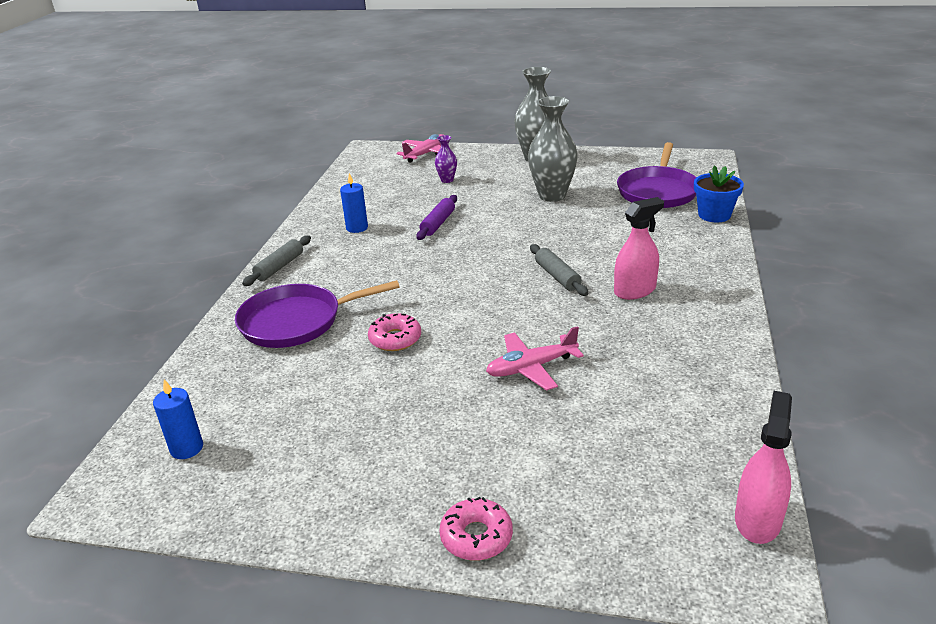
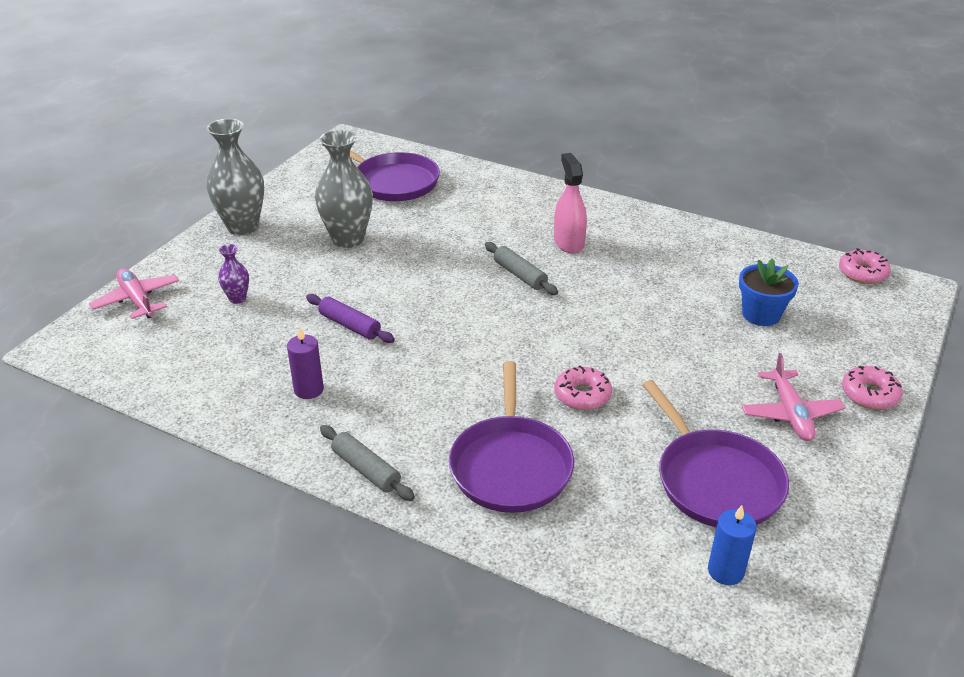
camera: 75 degrees left, 5 degrees up
(299, 429) = (715, 480): none -> purple pan
(357, 228) = (308, 389): blue candle -> purple candle
(531, 367) = (664, 323): pink plane -> pink plane (790, 413)
(557, 276) = (520, 275): grey rolling pin -> grey rolling pin turned 60 degrees clockwise
(714, 215) = (464, 170): blue flower pot -> blue flower pot (761, 314)
(757, 520) = (862, 273): pink spray bottle -> pink donut

